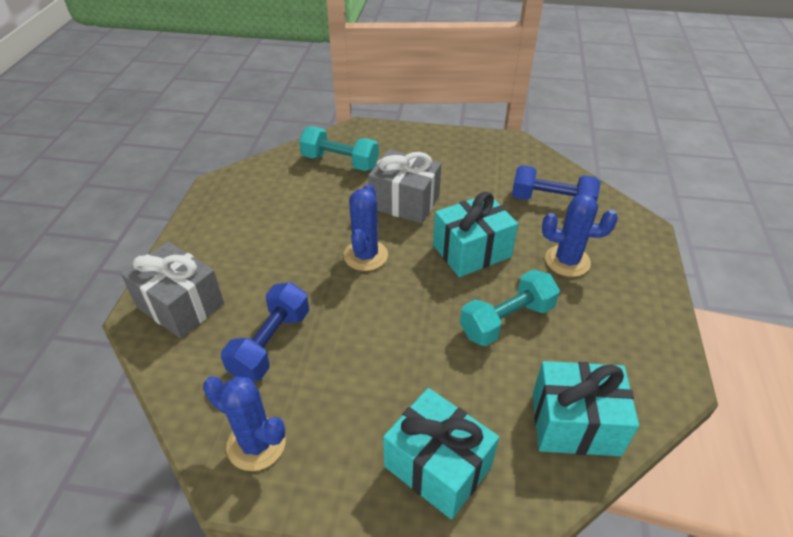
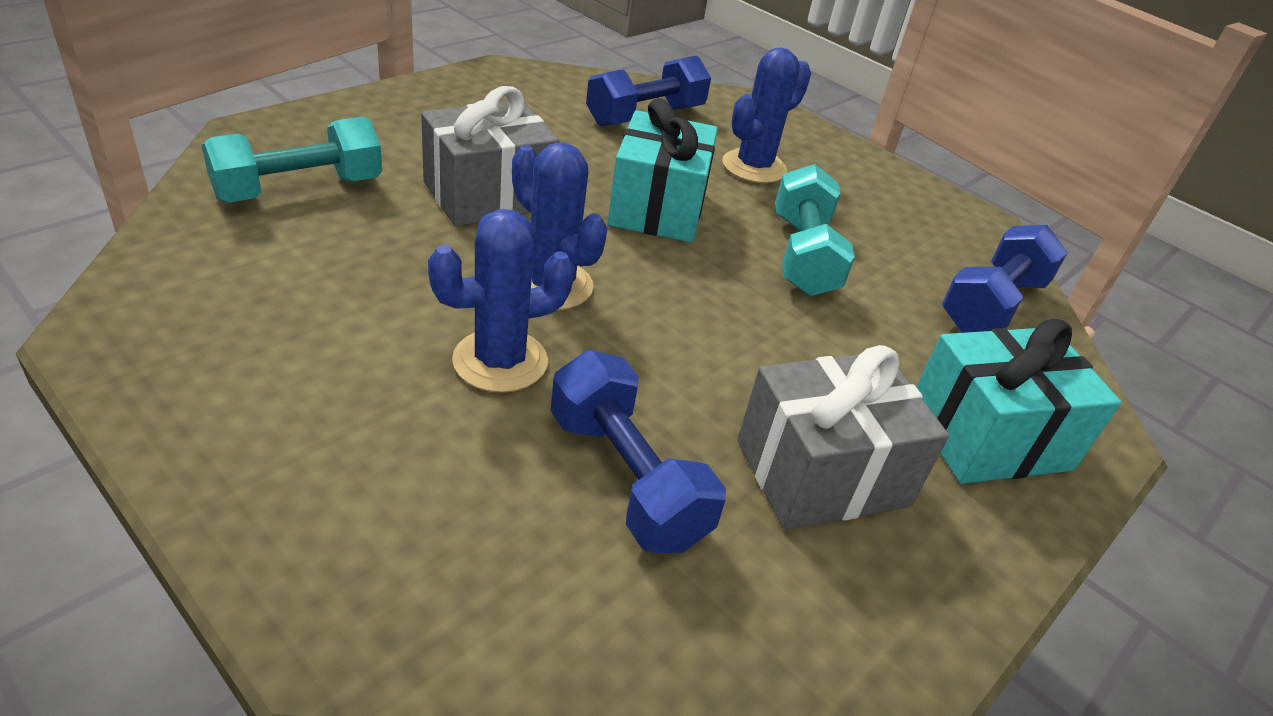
camera: 60 degrees left, 5 degrees down
(180, 305) = (388, 551): grey gift -> grey gift (822, 473)
(256, 444) = (827, 604): blue cactus -> blue cactus (500, 361)
(575, 423) = (992, 305): turquoise gift -> blue dumbbell

